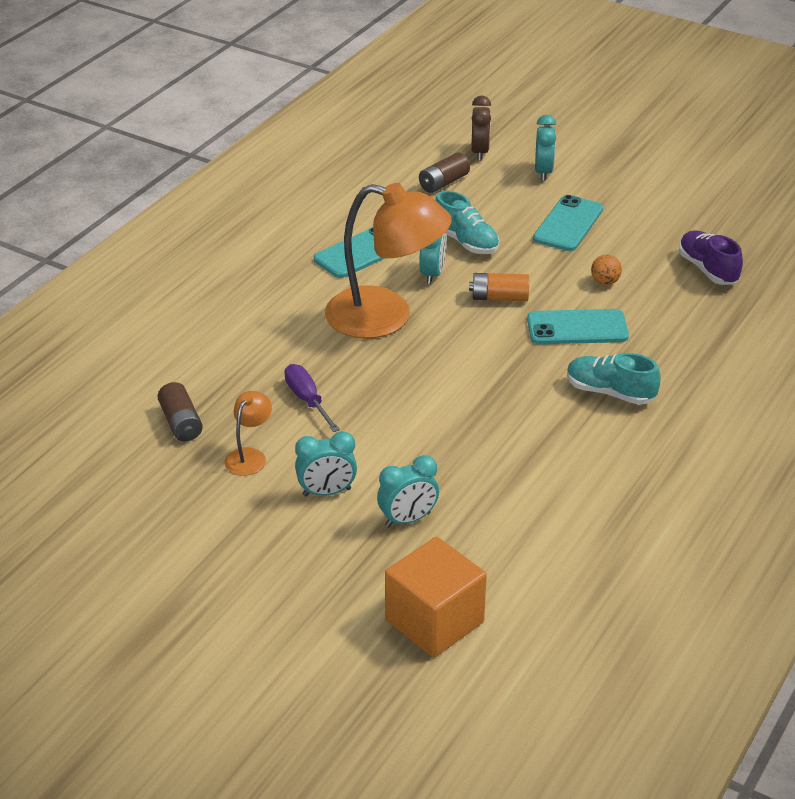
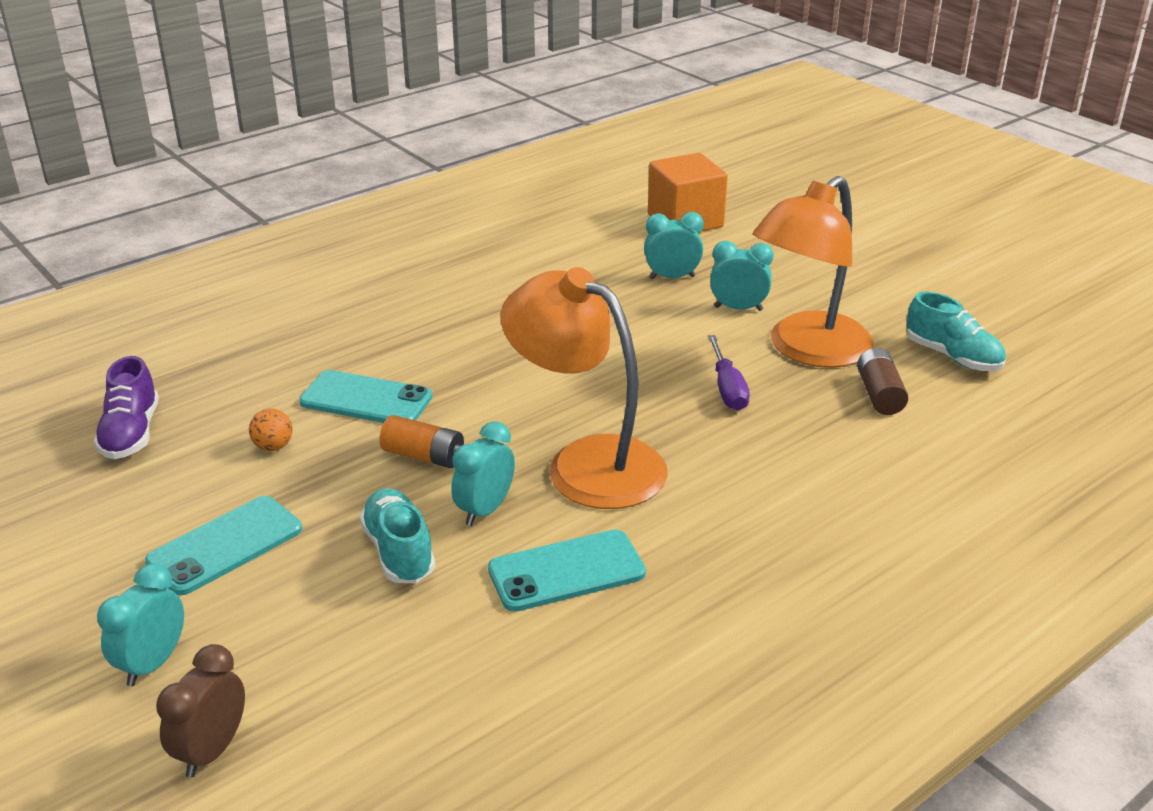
camera: 160 degrees left, 5 degrees down
(249, 456) = (807, 350): orange lamp -> orange lamp, size x2.30
(443, 183) = (340, 686): brown battery -> none
(610, 392) = (399, 332): turquoise shoe -> turquoise shoe (952, 357)

